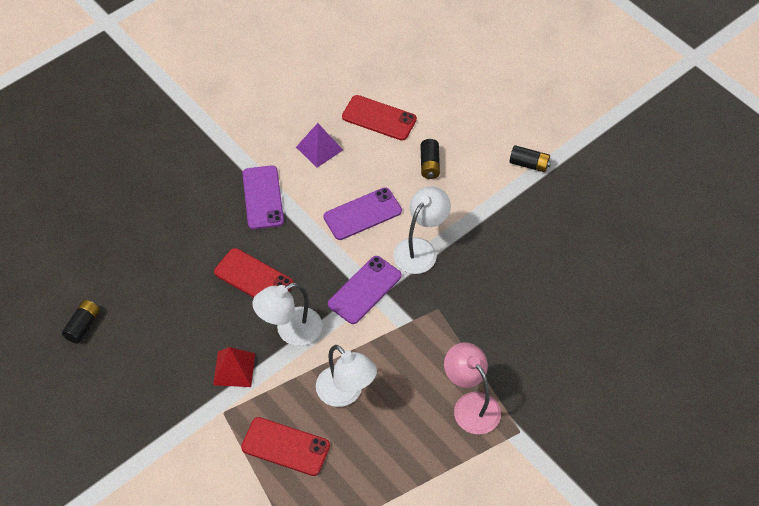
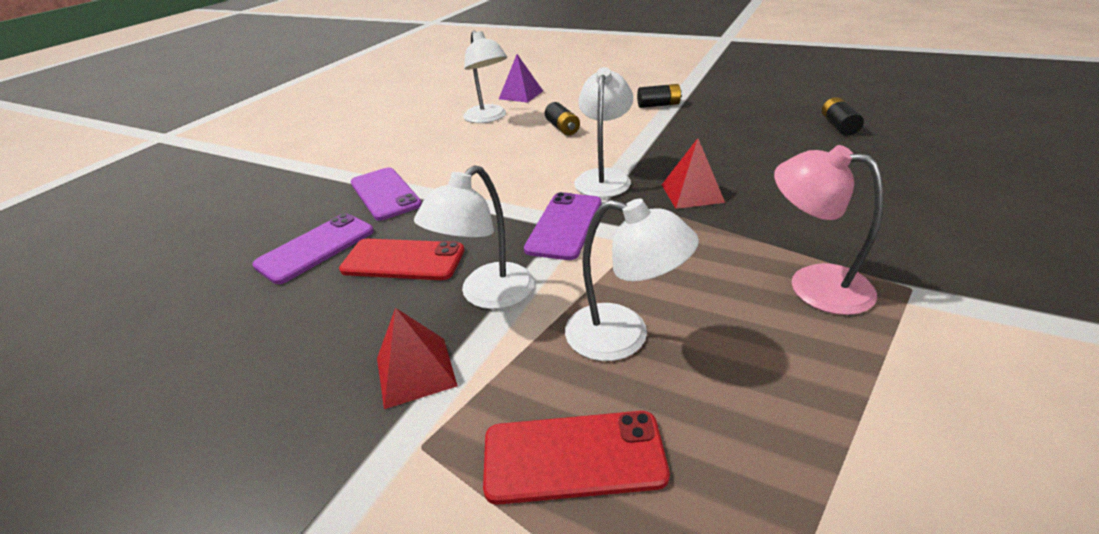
camera: 20 degrees left, 20 degrees down
(83, 326) = (102, 409): black battery -> black battery (838, 126)
(319, 148) = (436, 148): purple pyramid -> purple pyramid (521, 95)
(362, 214) = (516, 173): purple phone -> purple phone (316, 248)
(379, 118) = (488, 118): red phone -> white lamp
(467, 295) = (692, 193): none -> red pyramid

